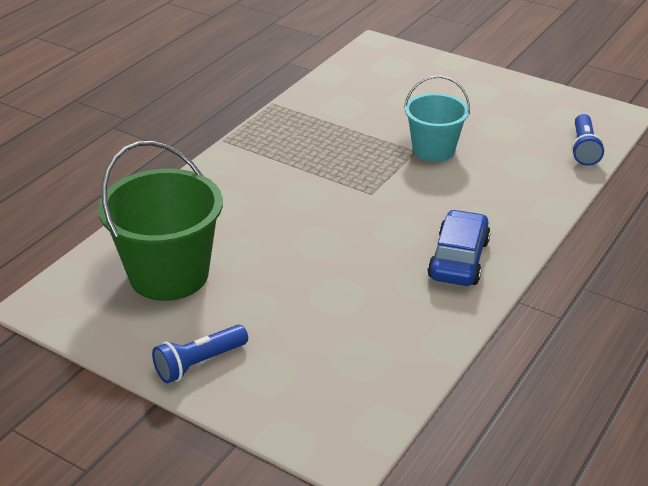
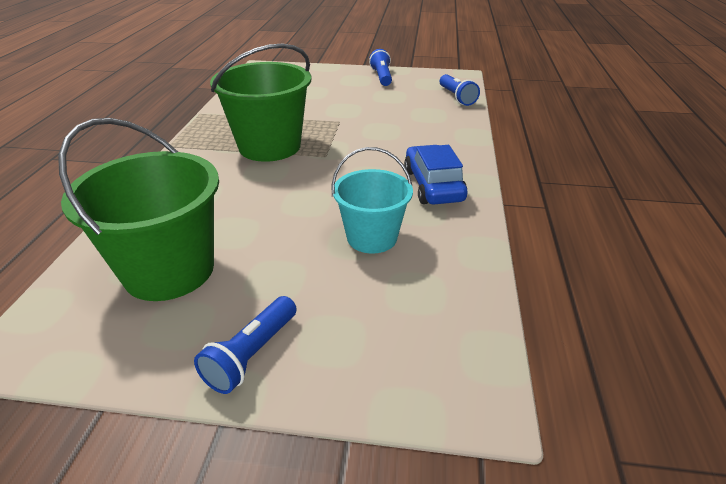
camera: 25 degrees left, 0 degrees up
(321, 166) = (269, 146): none -> green bucket
(433, 150) = (352, 118): turquoise bucket -> turquoise bucket (372, 237)
(513, 94) = (381, 77): none -> blue flashlight

